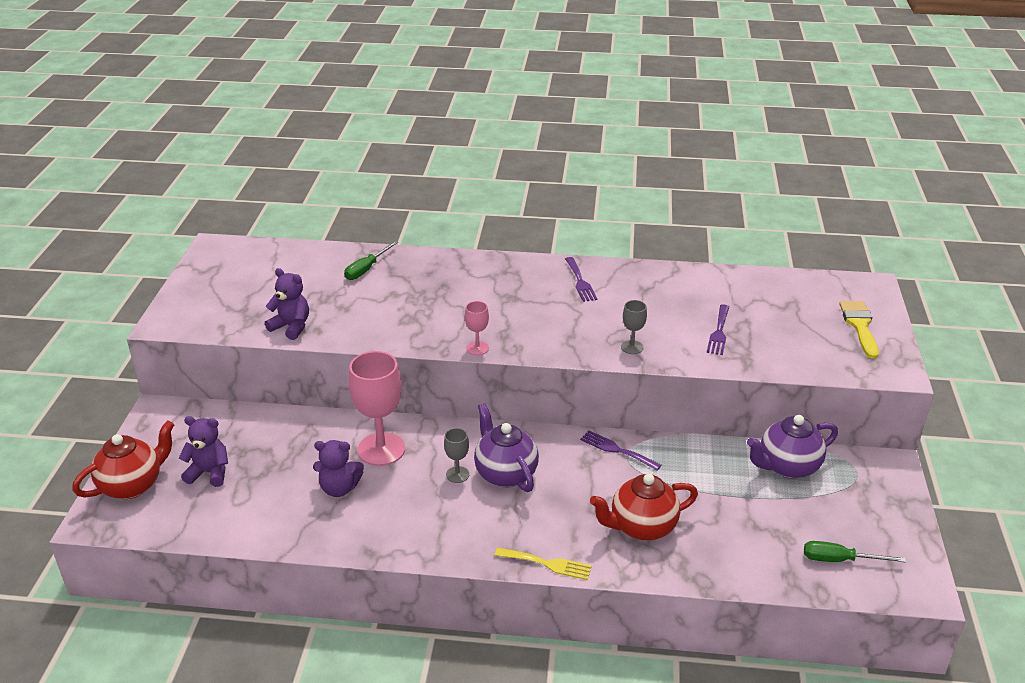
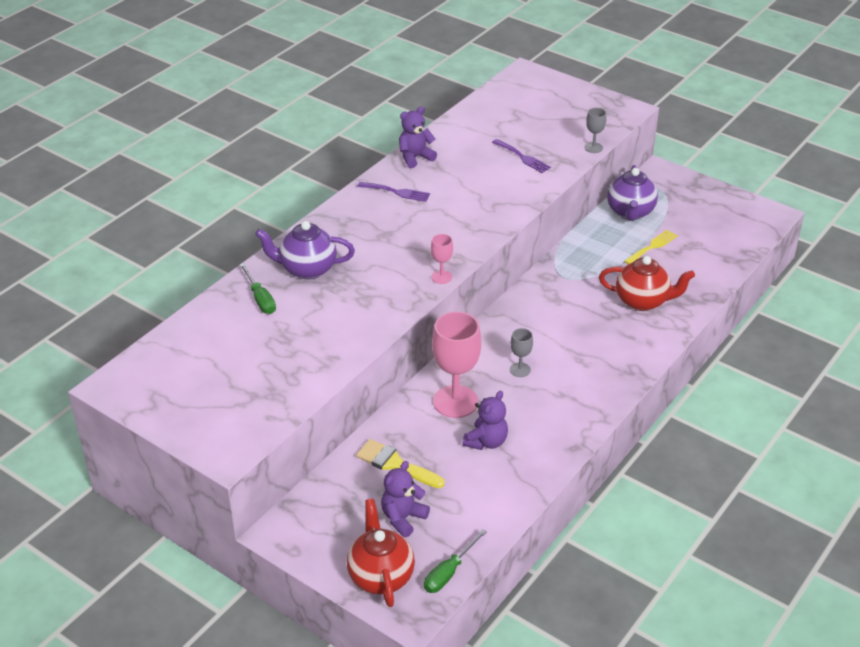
camera: 60 degrees left, 5 degrees up
(291, 327) = (313, 372): purple teddy bear -> purple teddy bear (415, 157)
(505, 473) = (538, 344): purple teapot -> purple teapot (307, 269)
(547, 564) = (648, 359): yellow fork -> yellow fork (652, 246)
(616, 450) = (554, 279): purple fork -> none
(632, 347) = (507, 202): grey goblet -> grey goblet (593, 148)
(642, 527) = (642, 301): red teapot -> red teapot turned 90 degrees counterclockwise
(839, 560) = (728, 233): green screwdriver -> green screwdriver (449, 572)
(860, 326) = (567, 98): yellow brush -> yellow brush (395, 464)

